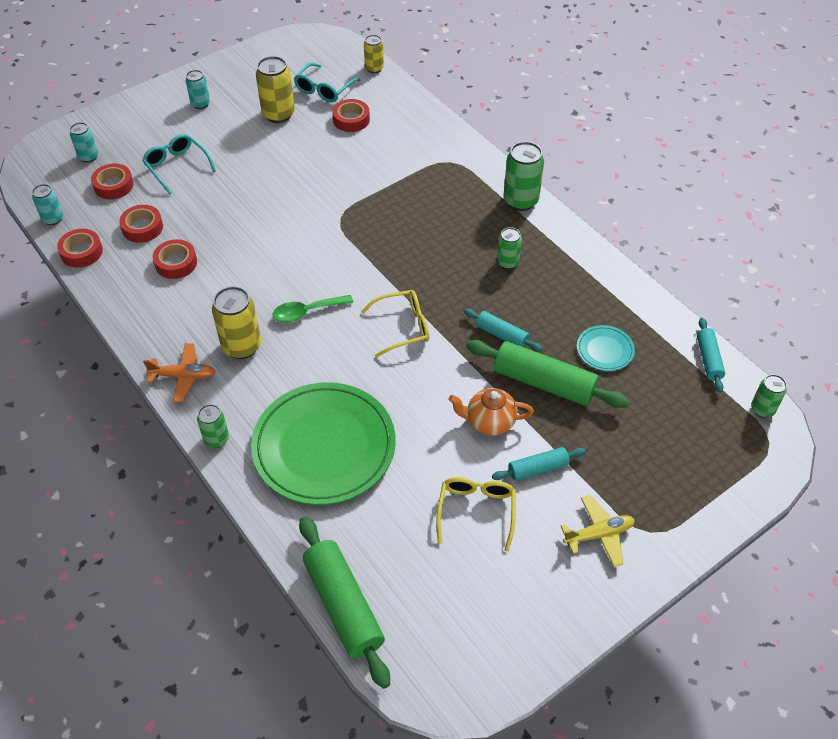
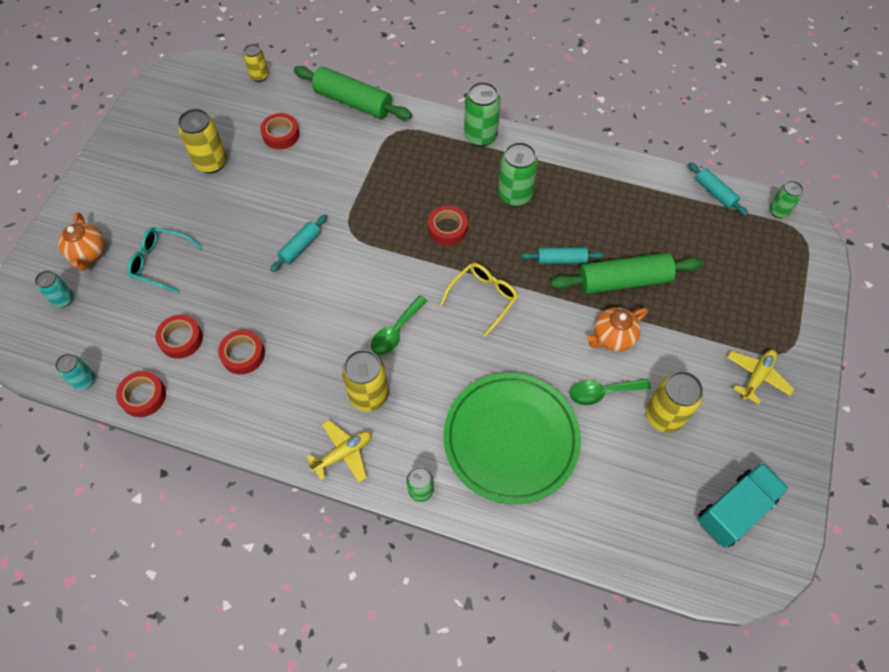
camera: 35 degrees left, 10 degrees up
(113, 185) = (115, 314): red tape -> red tape (447, 228)
(133, 134) = (88, 253): none -> orange teapot
(183, 376) = (343, 454): orange plane -> yellow plane
(200, 104) = (128, 189): turquoise can -> none
(324, 89) = (232, 118): turquoise glasses -> none
(343, 606) = (637, 559): green rolling pin -> green rolling pin (353, 102)
(437, 459) = (602, 392): none -> green spoon
(469, 627) = (734, 510): none -> turquoise truck
(476, 511) = (664, 416): yellow glasses -> yellow can
(507, 262) = (514, 195): green can -> green can, size x1.67
(538, 468) = (676, 353): turquoise rolling pin -> turquoise rolling pin (300, 247)
(605, 350) = (642, 228): turquoise plate -> none

